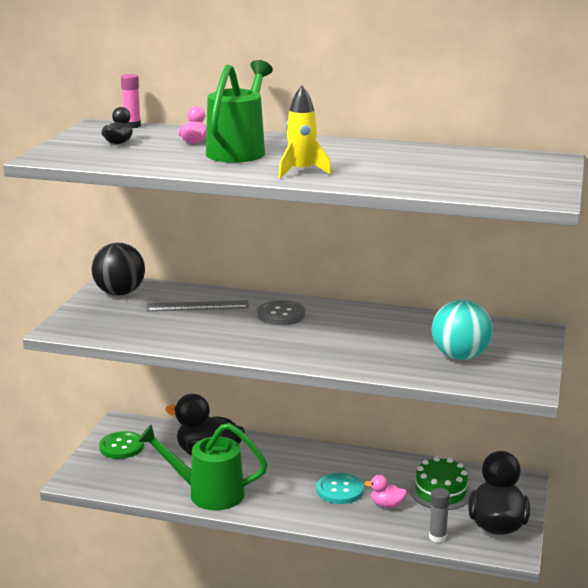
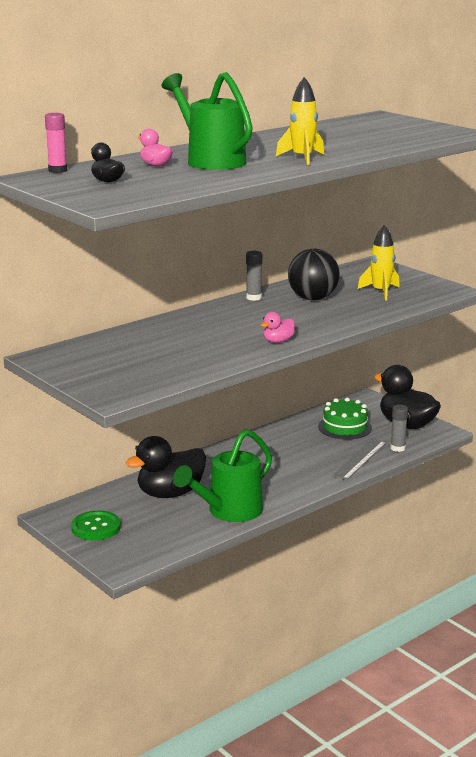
camera: 55 degrees left, 0 degrees up
(120, 293) = (72, 359): black ball -> black ball (313, 298)
(197, 306) = (156, 339): grey ruler -> grey ruler (359, 459)
(281, 315) = (224, 319): grey button -> none
(339, 490) = (295, 460): turquoise button -> none
(351, 310) = (254, 298): none -> grey glue stick
(386, 505) = (336, 450): pink duck -> pink duck (278, 341)
(460, 356) = (381, 292): turquoise ball -> yellow rocket

